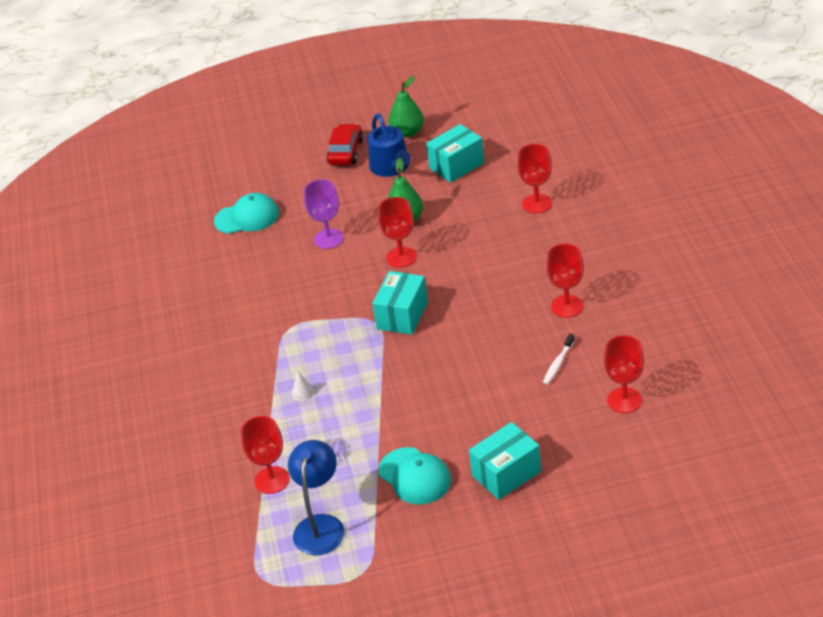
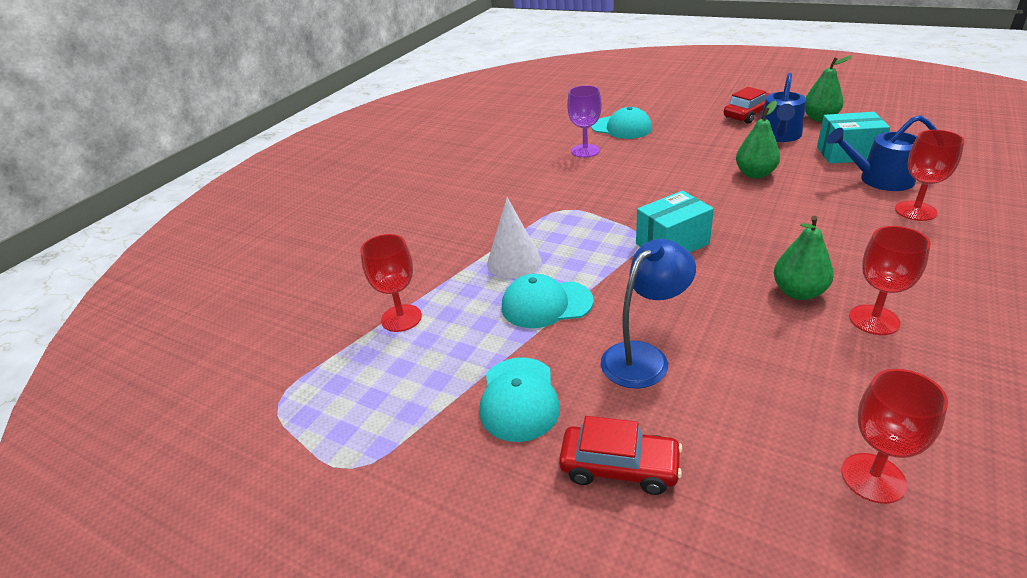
camera: 40 degrees right, 5 degrees down
(302, 392) = (514, 262): white cone -> white cone, size x2.11
(320, 525) = (382, 387): blue lamp -> blue lamp (644, 357)
(328, 239) = (669, 163): purple goblet -> purple goblet (585, 151)
(363, 410) = (546, 304): none -> turquoise cap
(401, 257) = (721, 199): red goblet -> none
(496, 183) = (880, 179): none -> blue watering can
(506, 474) = (619, 467): turquoise box -> red car
(512, 310) = (798, 292): none -> green pear
(558, 363) = (808, 376): white toothbrush -> none

